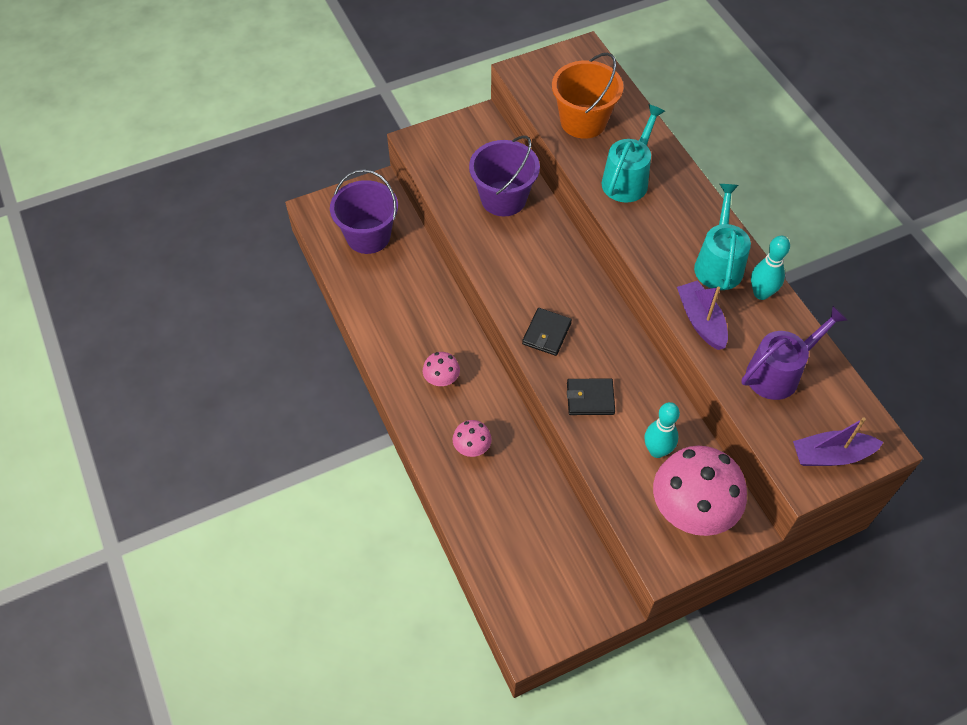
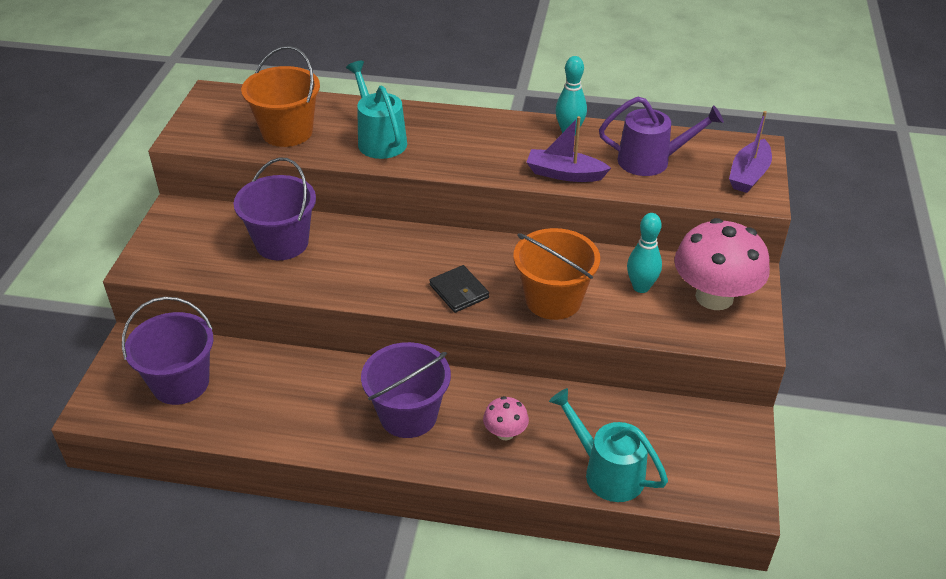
camera: 55 degrees left, 15 degrees down
(441, 379) = (408, 415): pink mushroom -> purple bucket
(590, 398) = (553, 300): black wallet -> orange bucket
(718, 263) = (518, 137): turquoise watering can -> turquoise watering can (606, 471)
(779, 372) = (651, 161): purple watering can -> purple watering can turned 90 degrees clockwise

